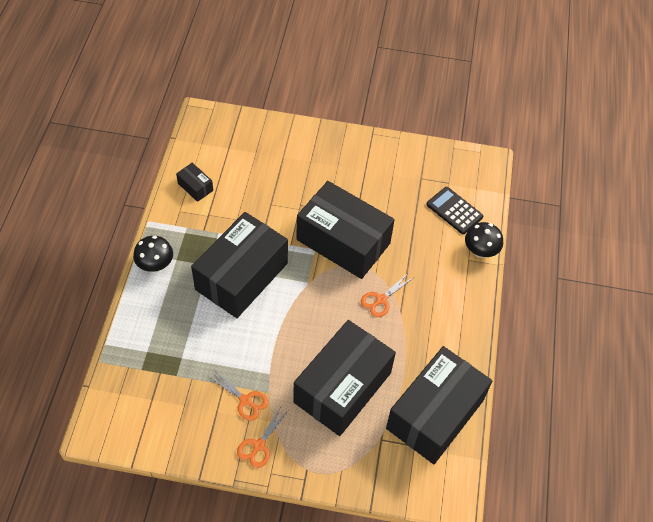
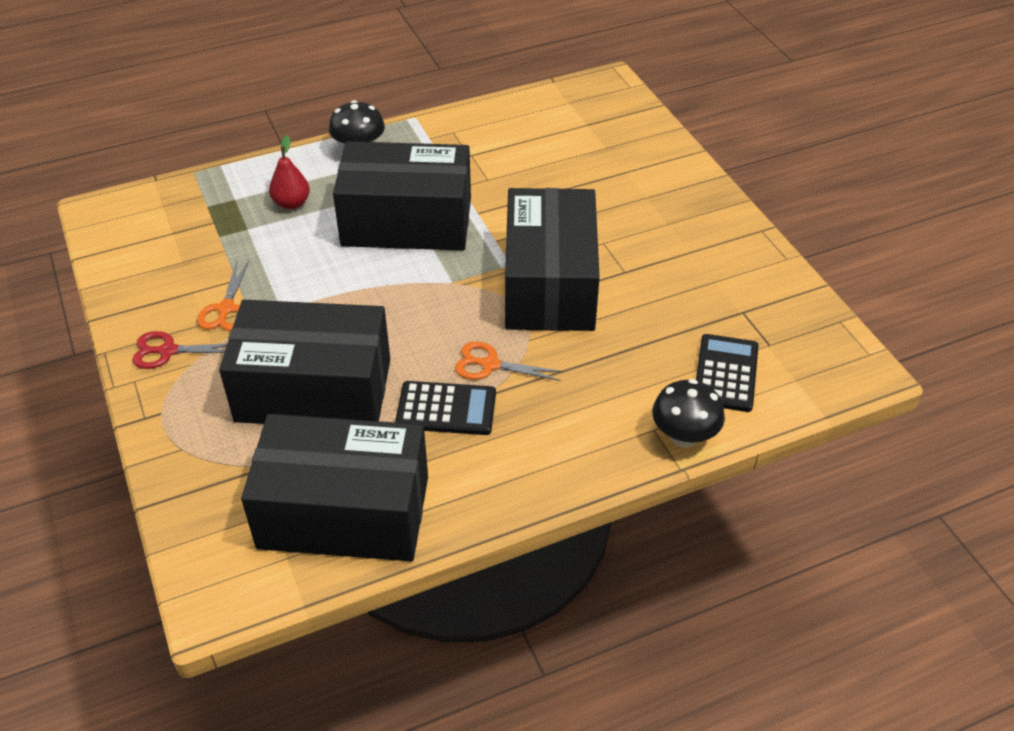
camera: 60 degrees right, 10 degrees down
(177, 324) = (291, 203): none -> red pear
(195, 187) = (500, 127): black box -> none
(259, 445) = (168, 351): orange scissors -> red scissors
(397, 335) = (446, 409): none -> black calculator

